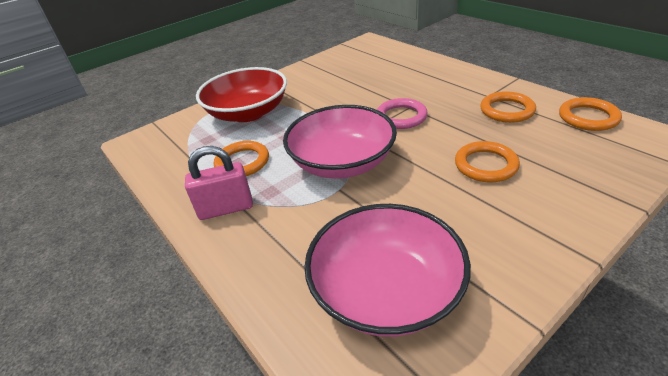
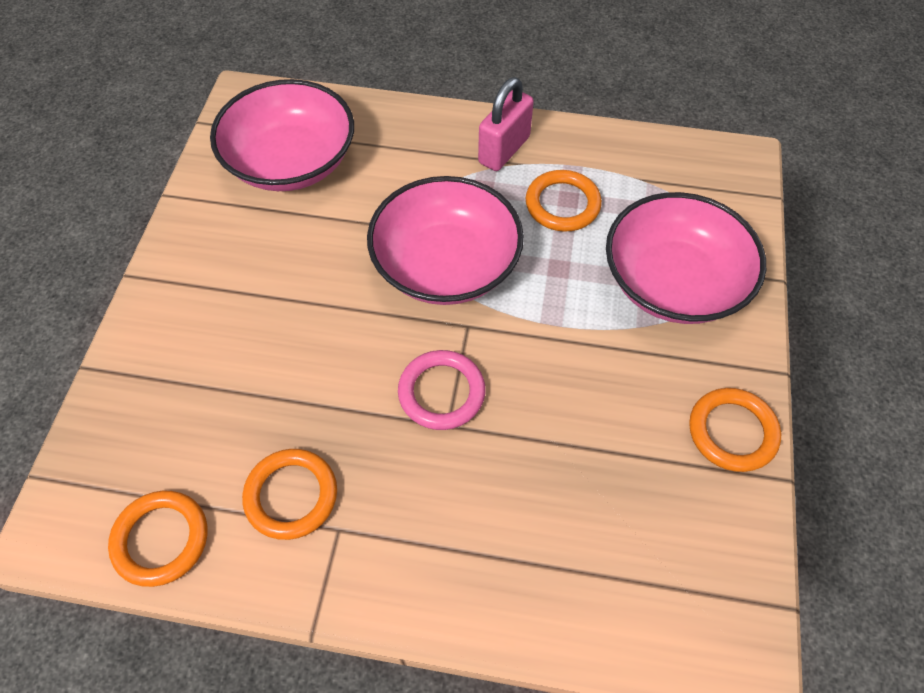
camera: 135 degrees right, 20 degrees up
(248, 113) = (673, 282): red bowl -> pink bowl
(485, 165) = (272, 350): orange ring -> orange ring (732, 432)

